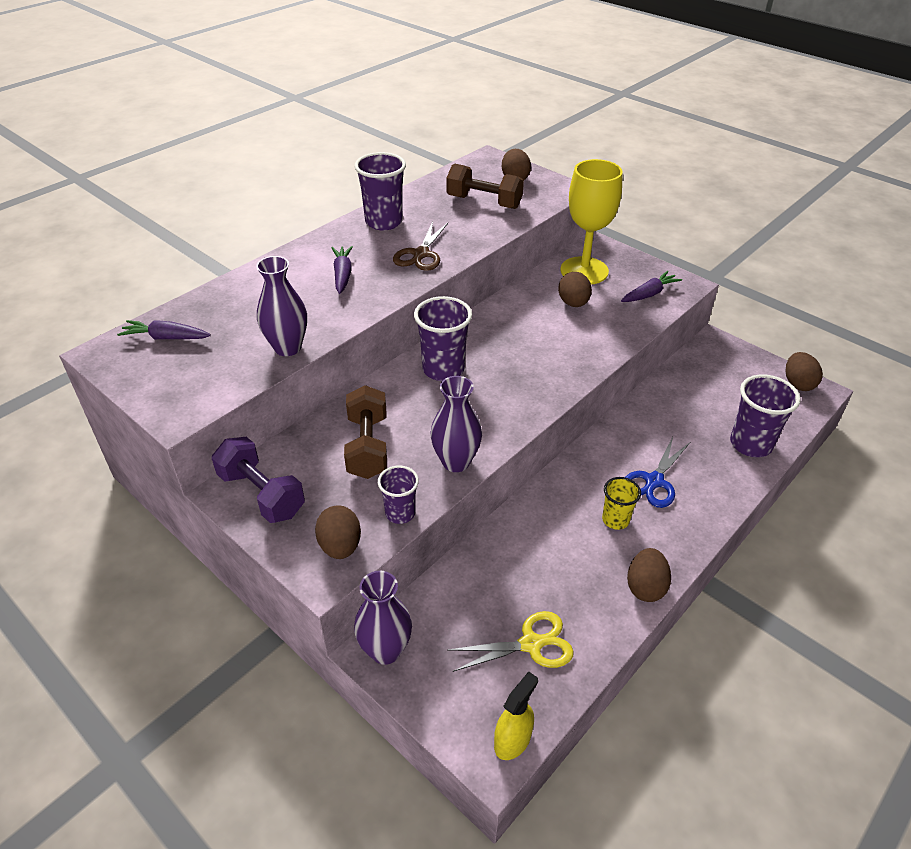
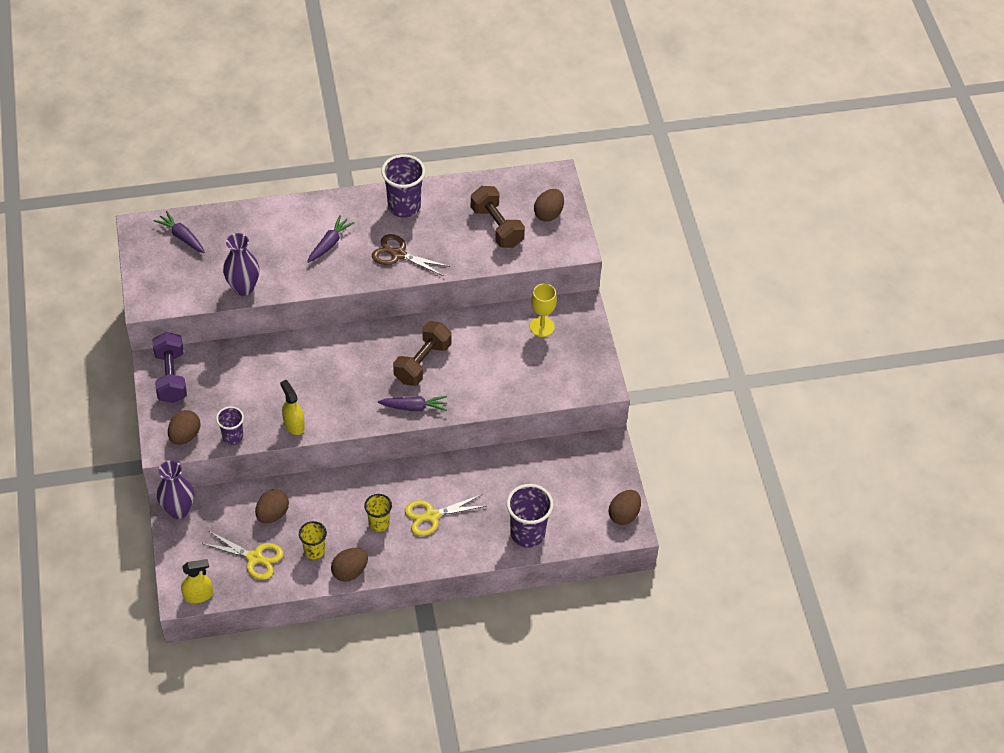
camera: 35 degrees right, 10 degrees up
(367, 446) = (254, 382): brown dumbbell -> brown dumbbell (422, 363)
(421, 254) = (398, 254): brown scissors -> brown scissors turned 60 degrees clockwise
(443, 369) = (352, 353): purple cup -> none
(456, 462) = (294, 424): purple vase -> yellow spray bottle
(573, 303) = (498, 351): brown egg -> brown egg (272, 514)
(584, 271) = (542, 327): yellow goblet -> yellow goblet, size x0.56
(585, 591) = (314, 551): none -> yellow cup
(649, 294) = (564, 377): purple carrot -> purple carrot (414, 407)
(654, 481) = (432, 516): blue scissors -> yellow scissors

